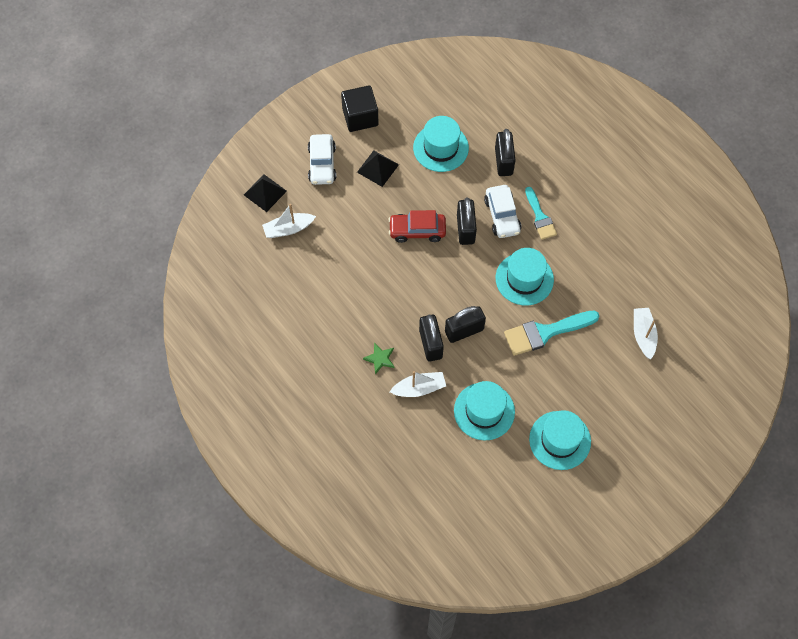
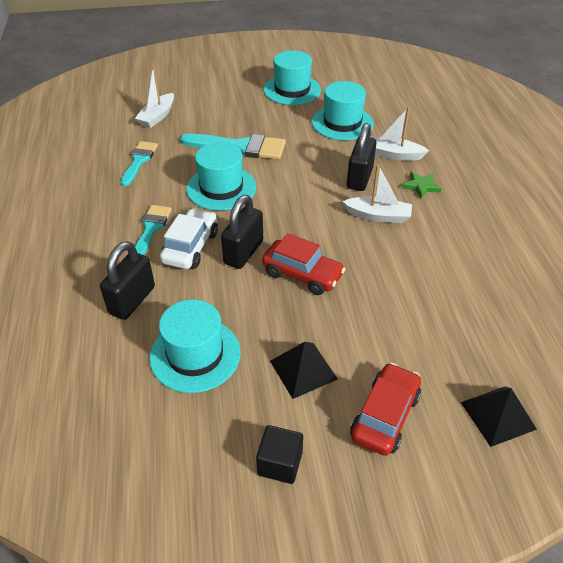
camera: 150 degrees left, 20 degrees down
(288, 229) = (477, 349): white boat -> white boat (378, 216)
(322, 164) = (385, 416): white car -> red car
(360, 117) = (280, 463): black cube -> black cube, size x0.65
(464, 331) = (317, 175): black padlock -> none
(608, 275) = (139, 161): none -> turquoise brush

